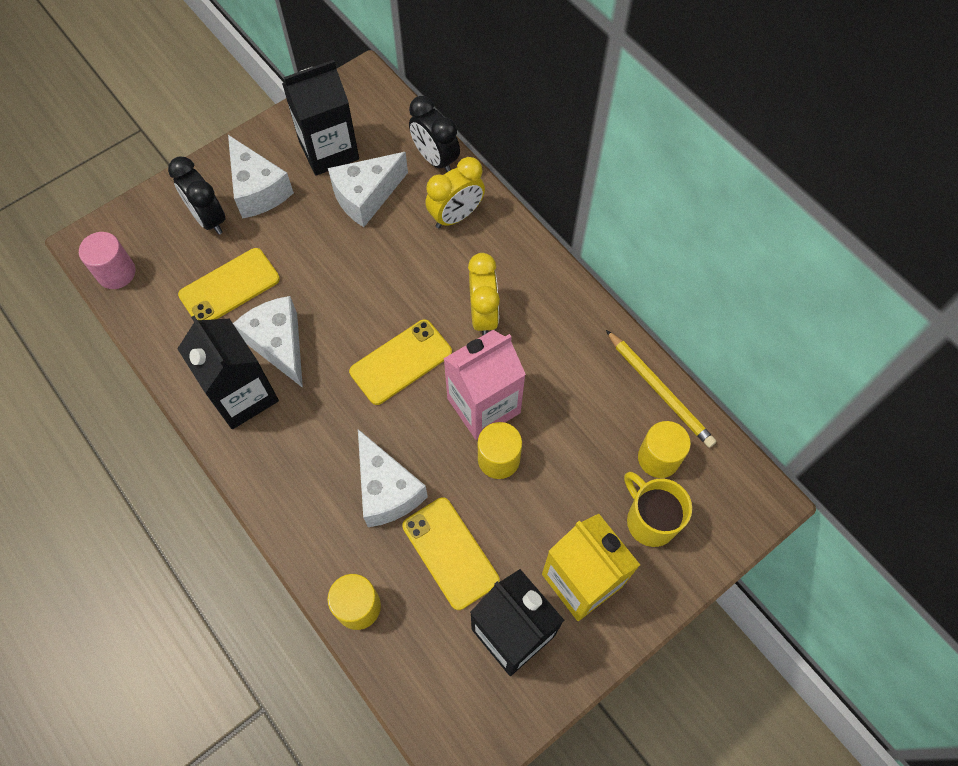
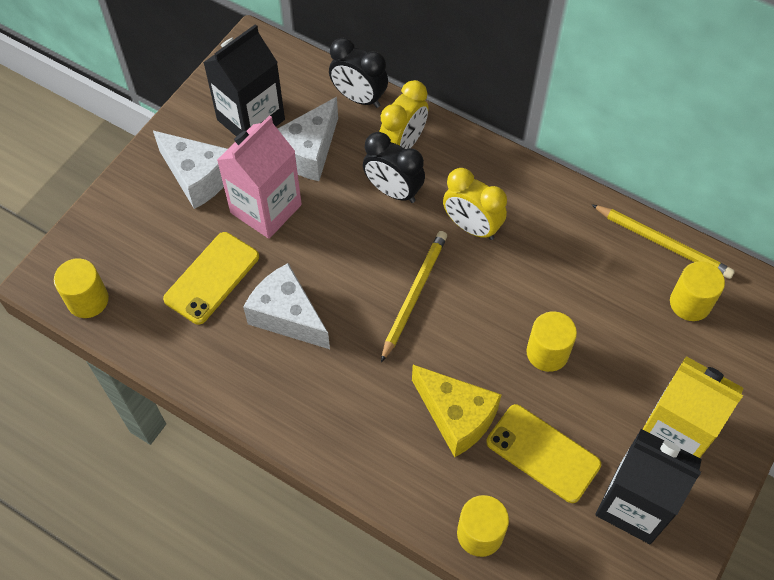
camera: 20 degrees left, 5 degrees down
(116, 273) = (88, 300): pink cylinder -> yellow cylinder
(209, 218) = (160, 219): black clock -> black clock (393, 191)
(242, 395) = (273, 376): black carton -> none
(387, 490) = (456, 417): white cheese -> yellow cheese
(401, 362) = (414, 294): yellow phone -> yellow pencil
(483, 315) = (471, 227): yellow clock -> yellow clock turned 150 degrees clockwise
(483, 405) = (510, 309): pink carton -> pink carton (266, 209)
(650, 520) = (708, 361): yellow mug -> none

